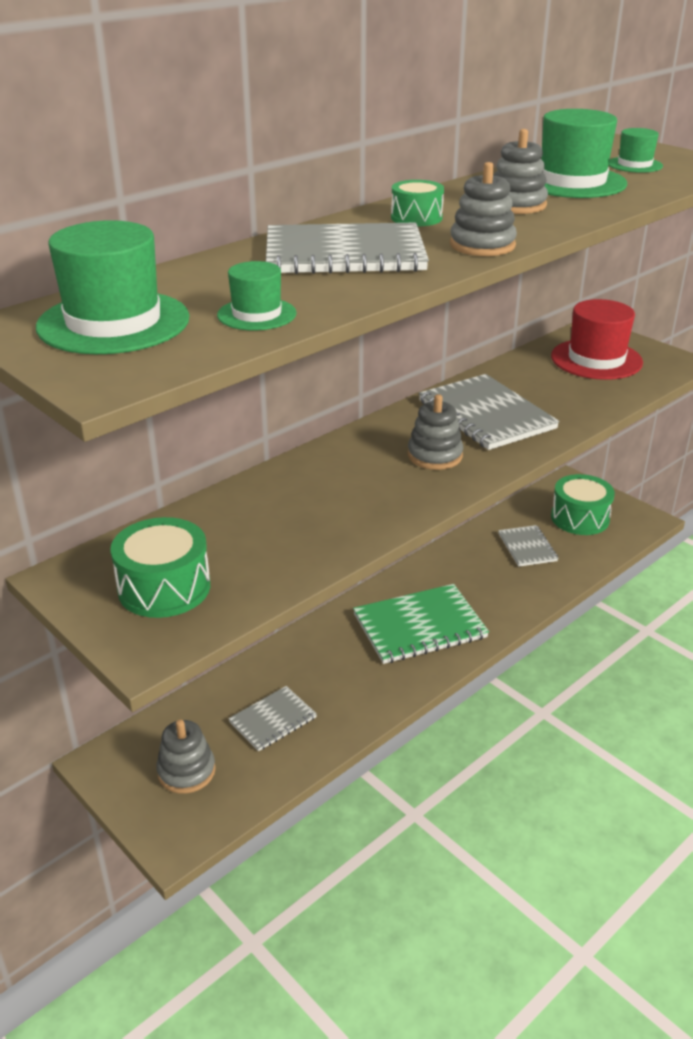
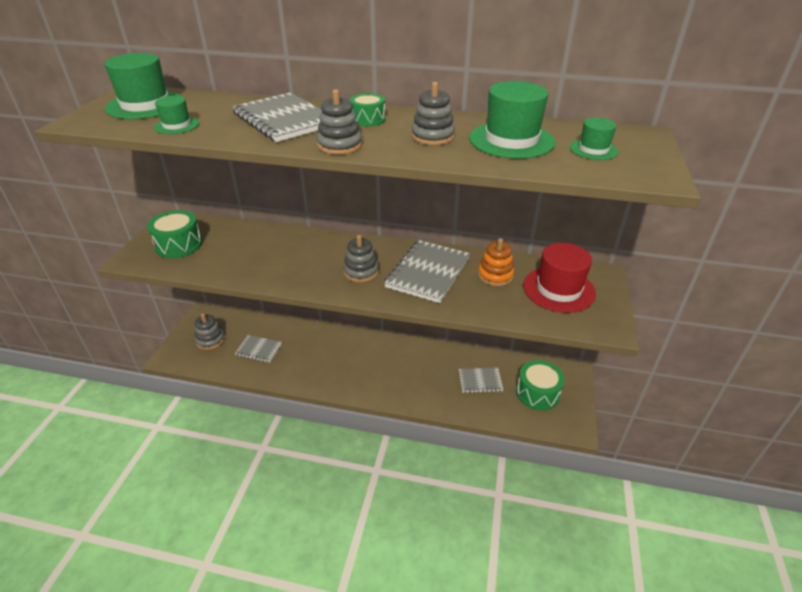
camera: 55 degrees right, 5 degrees up
(419, 626) = (366, 367): green notebook -> none
(527, 547) = (480, 381): grey notebook -> grey notebook turned 45 degrees clockwise
(535, 380) = (495, 275): none -> orange stacking toy

